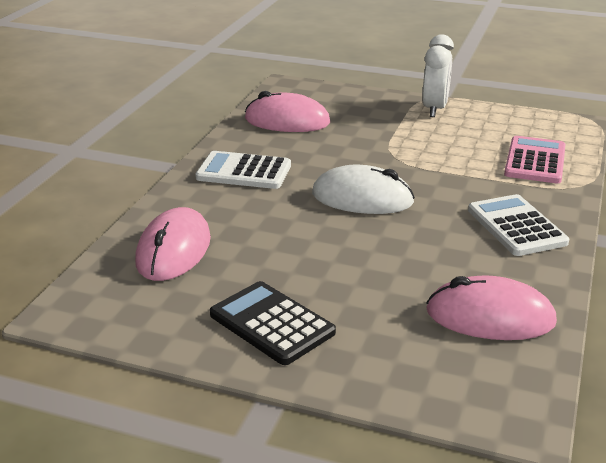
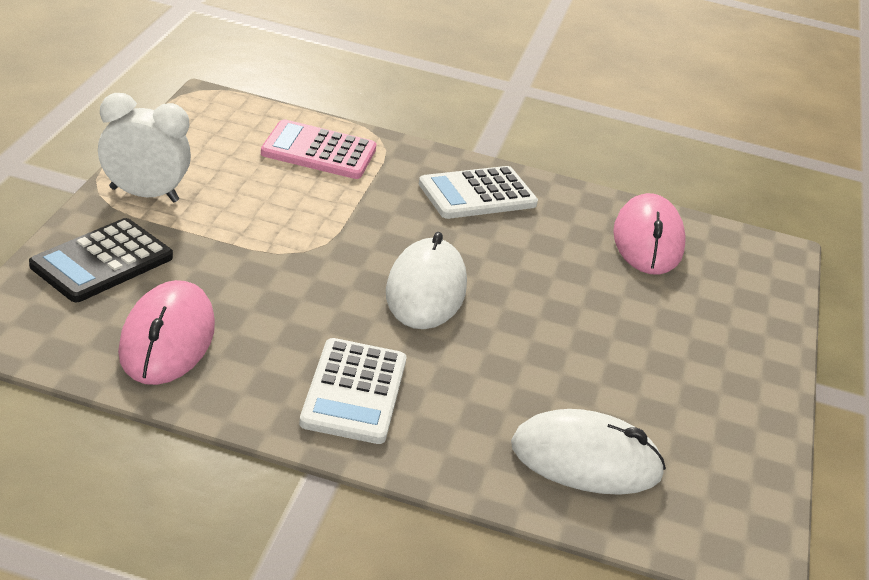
camera: 100 degrees left, 5 degrees up
(174, 250) = (586, 460): pink mouse -> white mouse
(271, 323) = (708, 379): black calculator -> black calculator (102, 262)

